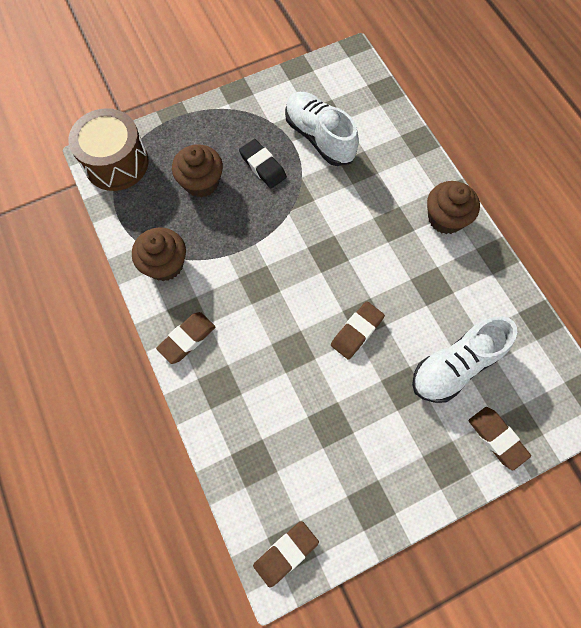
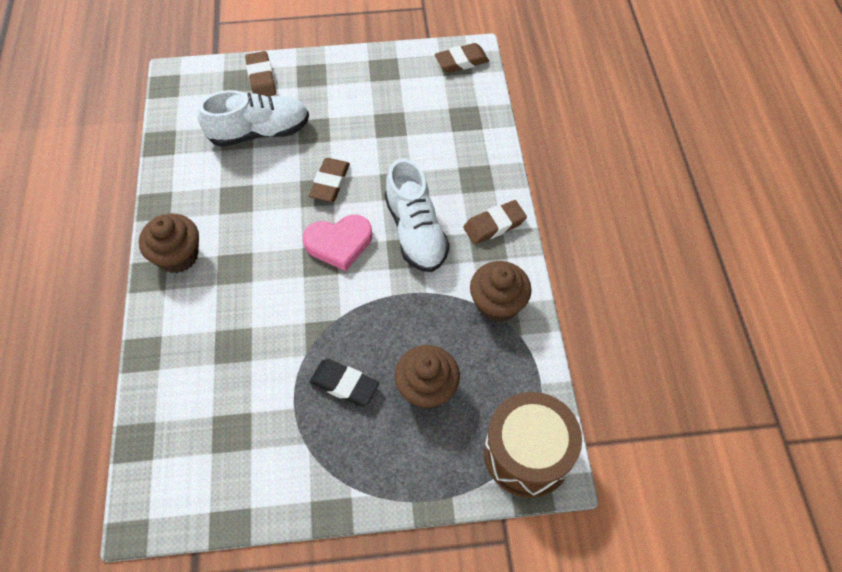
camera: 160 degrees left, 10 degrees down
(263, 166) = (344, 384): black eraser -> black eraser turned 45 degrees counterclockwise
(319, 137) = (257, 400): white shoe -> white shoe (415, 231)
(319, 274) = (339, 243): none -> pink heart
(357, 331) = (330, 183): brown eraser -> brown eraser turned 45 degrees counterclockwise

